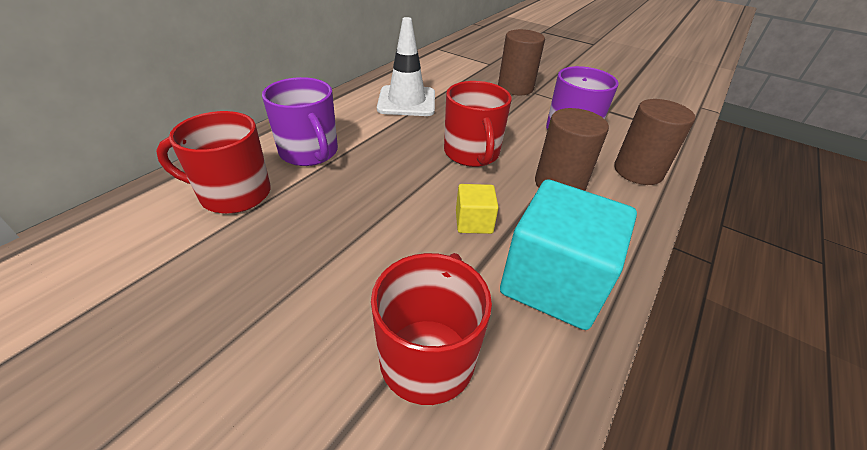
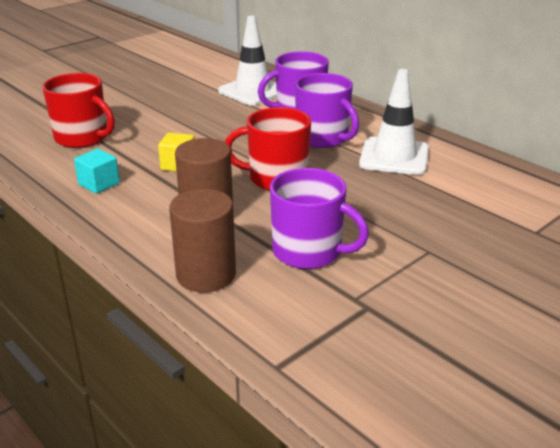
camera: 105 degrees right, 10 degrees down
(233, 194) = (253, 91): red mug -> white traffic cone
(377, 134) = (323, 138): none -> purple mug
(515, 88) = (442, 237): brown cylinder -> none
(553, 282) = (99, 184): turquoise cube -> turquoise cube, size x0.46

